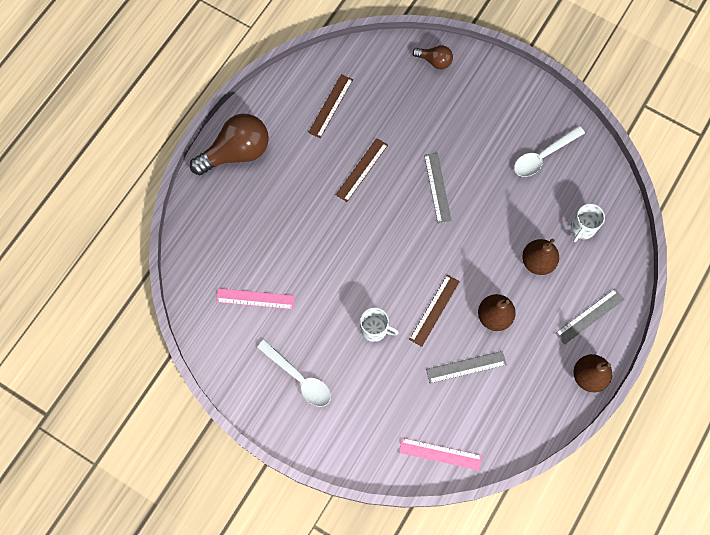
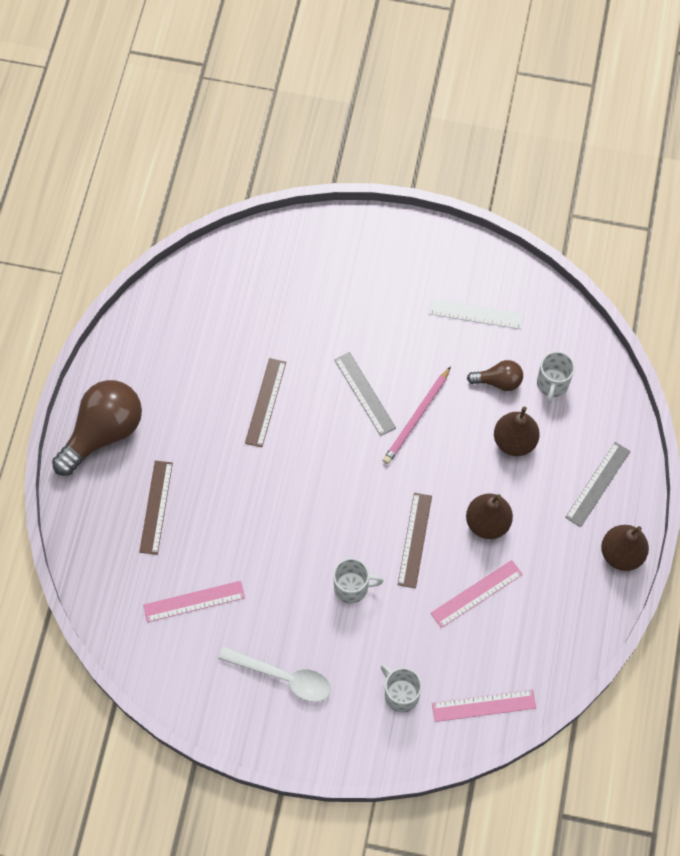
camera: 20 degrees left, 5 degrees down
(331, 106) = (198, 338): brown ruler -> brown ruler (156, 507)
(381, 422) = (400, 694): none -> white mug
(434, 61) = (305, 243): brown light bulb -> brown light bulb (498, 381)
(466, 367) = (476, 594): grey ruler -> pink ruler
(469, 219) = (416, 417): none -> pink pencil
(543, 156) = (476, 314): white spoon -> white ruler

